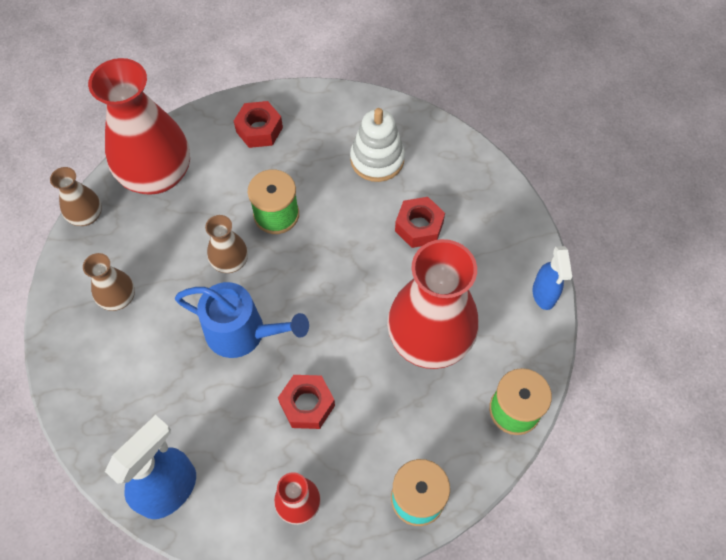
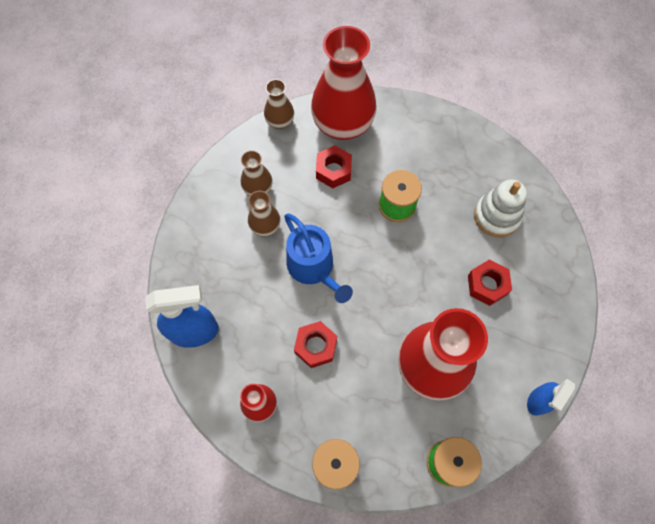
camera: 40 degrees right, 5 degrees up
(230, 262) = (342, 215): brown vase -> brown vase (265, 226)
(259, 130) = (432, 139): red nut -> red nut (333, 170)

